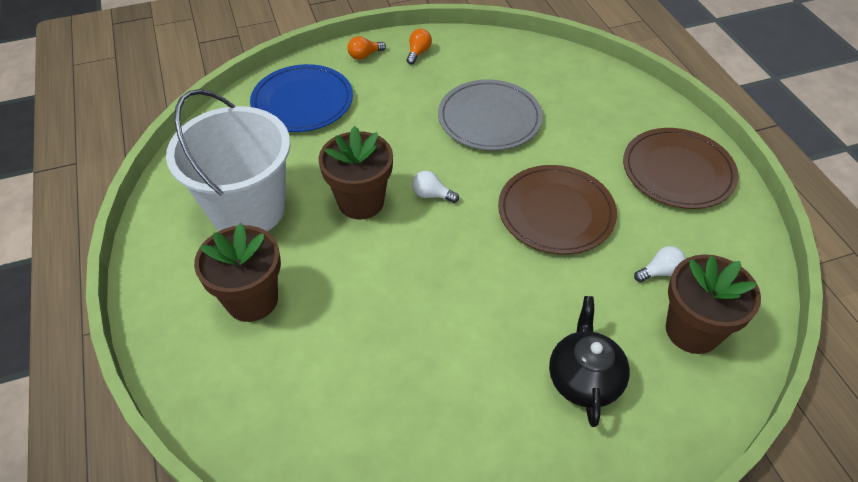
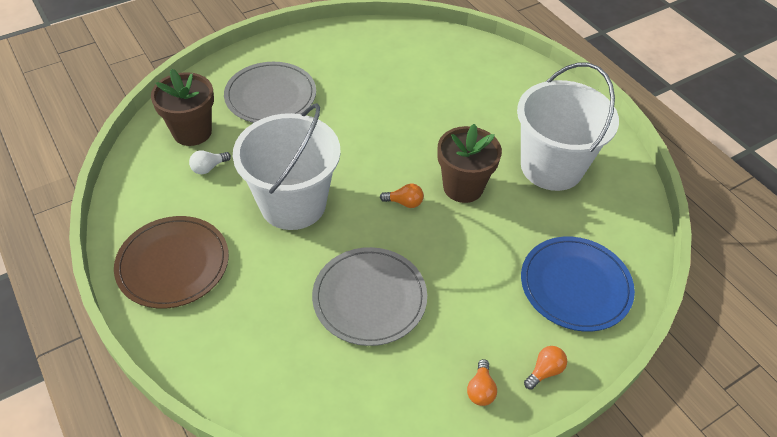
camera: 165 degrees right, 0 degrees up
(252, 300) = (505, 108): brown flower pot -> none
(432, 195) = (404, 202): white light bulb -> orange light bulb
(556, 212) = (293, 204): brown plate -> white bucket
(584, 379) = (270, 96): black teapot -> grey plate

